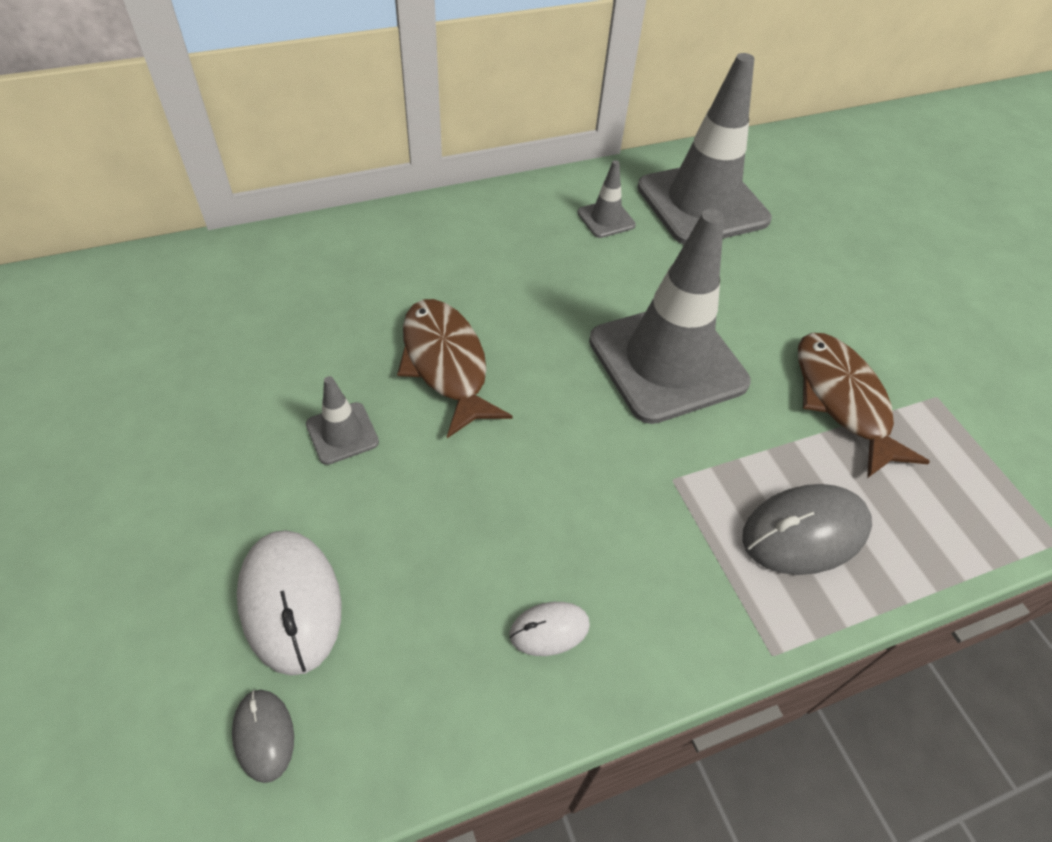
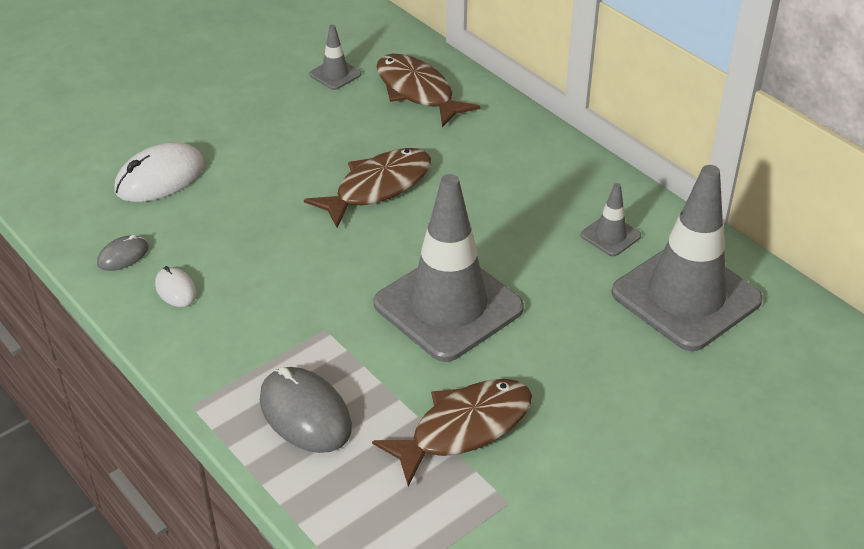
camera: 75 degrees right, 10 degrees down
(264, 735) = (79, 194): grey mouse -> grey mouse (123, 256)
(288, 280) = (417, 91): none -> brown fish
(342, 433) = (291, 159): grey traffic cone -> grey traffic cone (335, 74)

